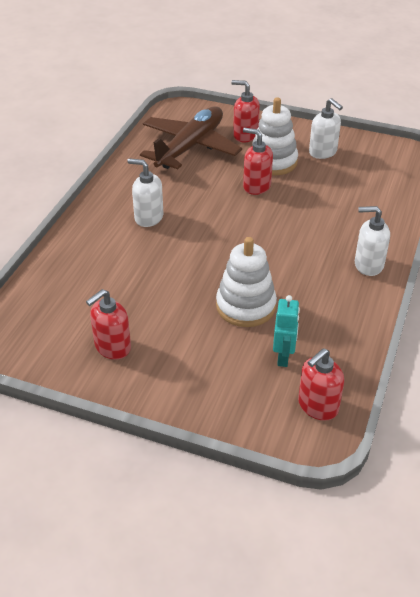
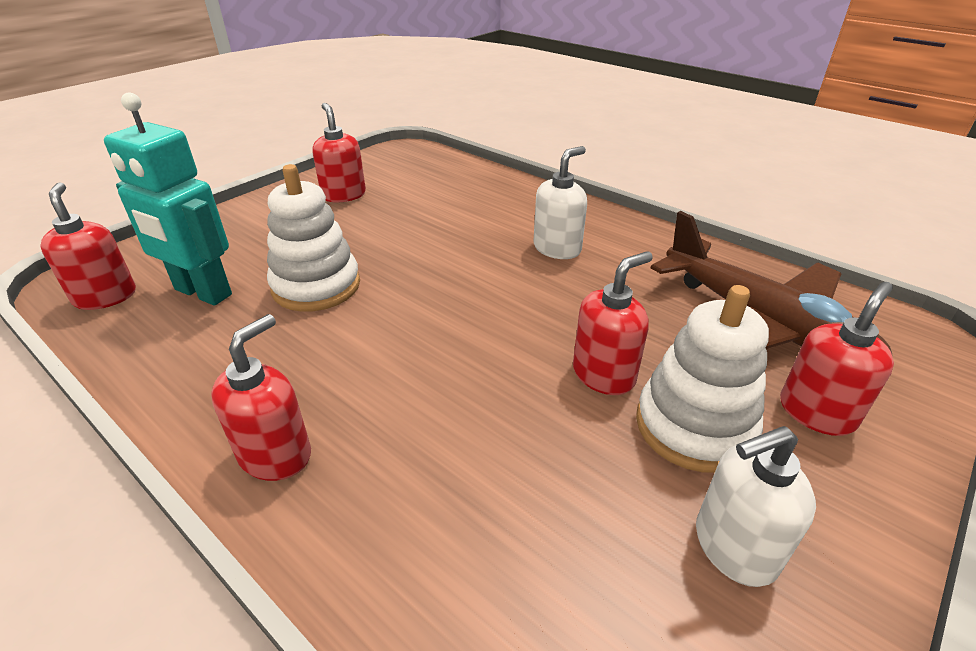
camera: 110 degrees right, 5 degrees down
(283, 357) = (202, 293): turquoise robot -> turquoise robot, size x1.66
(368, 265) = (276, 455): white soap dispenser -> red soap dispenser

